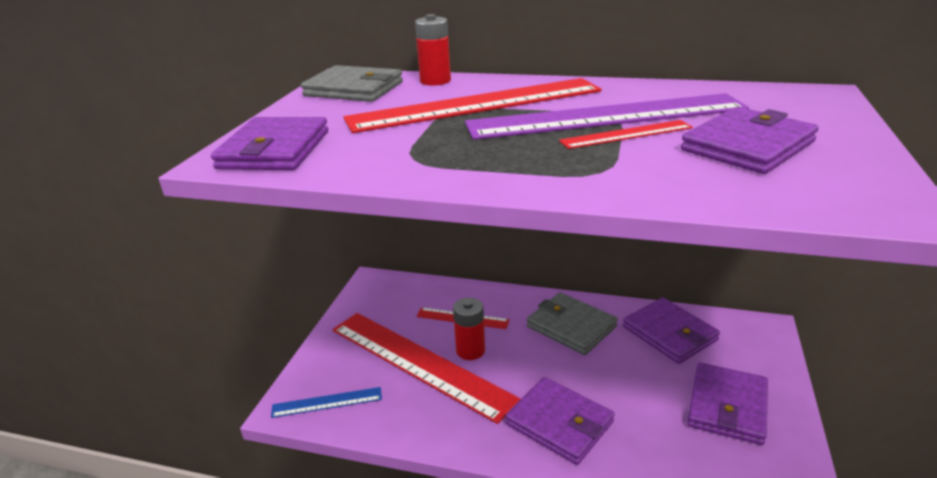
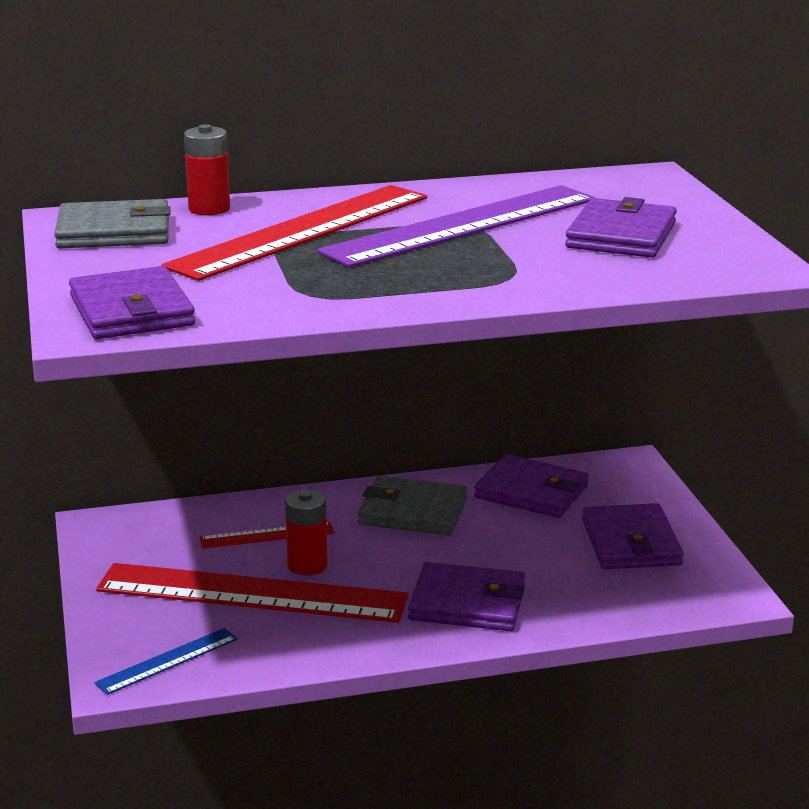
camera: 30 degrees left, 5 degrees down
(626, 134) = (501, 240): red ruler -> none

